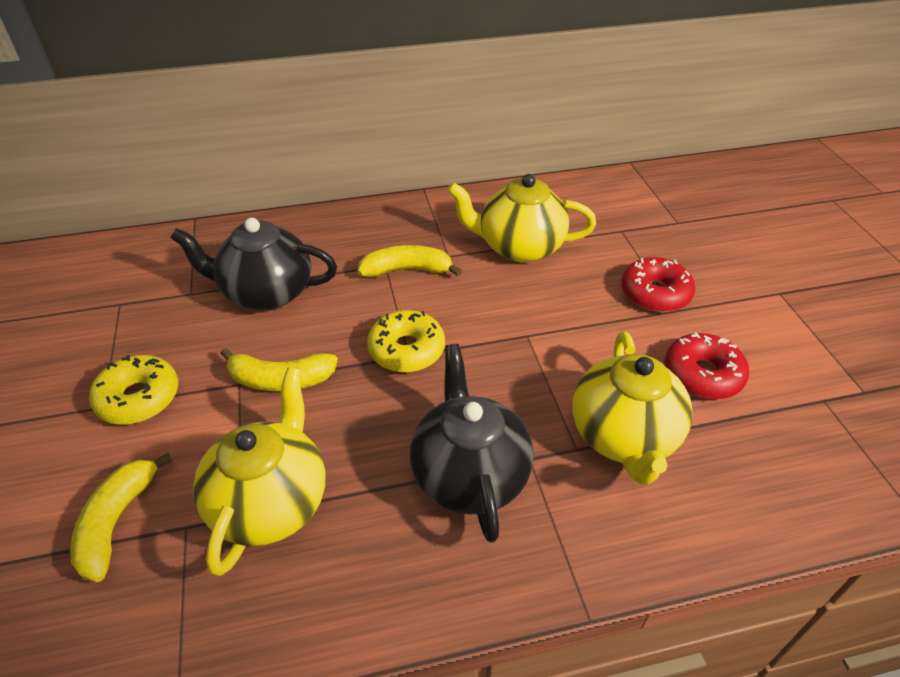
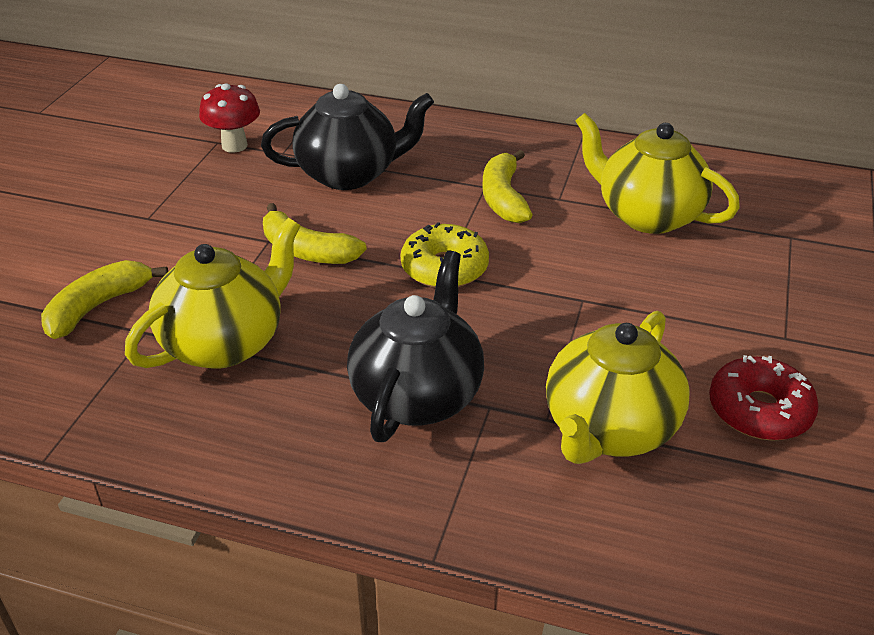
camera: 30 degrees right, 5 degrees down
(139, 302) = (234, 145): none -> red mushroom
(139, 398) = (179, 221): yellow donut -> none
(266, 293) = (350, 174): black teapot -> black teapot turned 135 degrees clockwise
(407, 270) = (503, 198): yellow banana -> yellow banana turned 120 degrees counterclockwise
(655, 293) = (774, 312): red donut -> none

